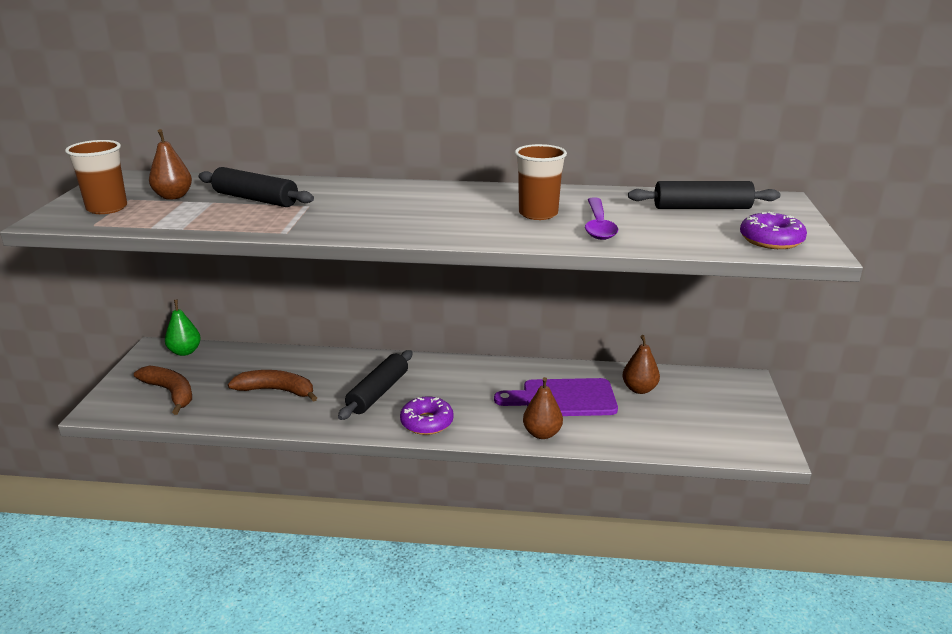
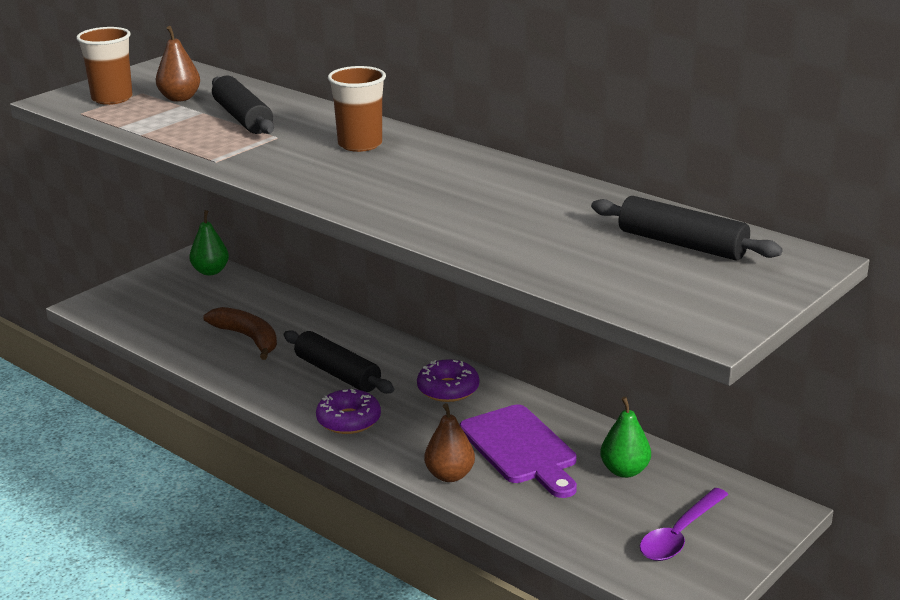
camera: 35 degrees right, 0 degrees up
(170, 393) = (157, 309): brown banana -> none
(378, 392) = (338, 373): black rolling pin -> black rolling pin turned 75 degrees clockwise
(538, 214) = (480, 203): brown cup -> brown cup (360, 144)
(563, 399) = (521, 449): purple cutting board -> purple cutting board turned 150 degrees counterclockwise
(598, 226) = (518, 233): purple spoon -> purple spoon (679, 534)
(639, 389) = (624, 471): brown pear -> green pear
(771, 240) = (682, 304): purple donut -> purple donut (448, 389)

